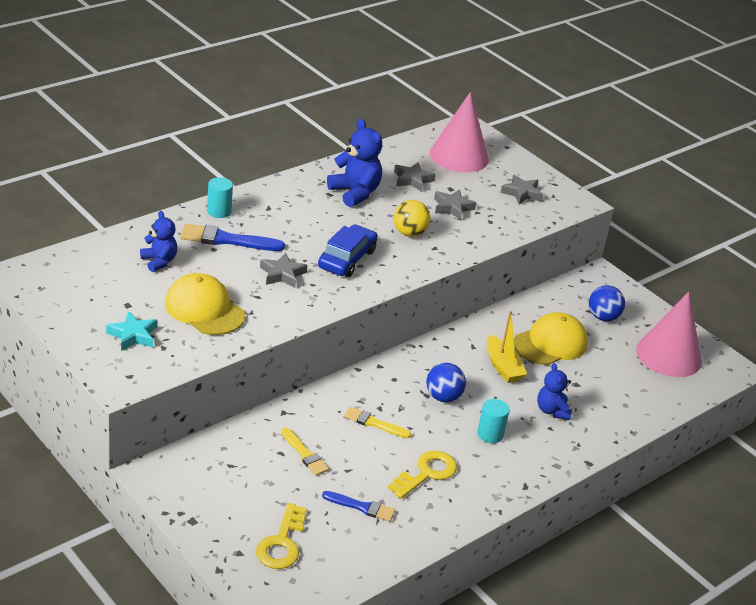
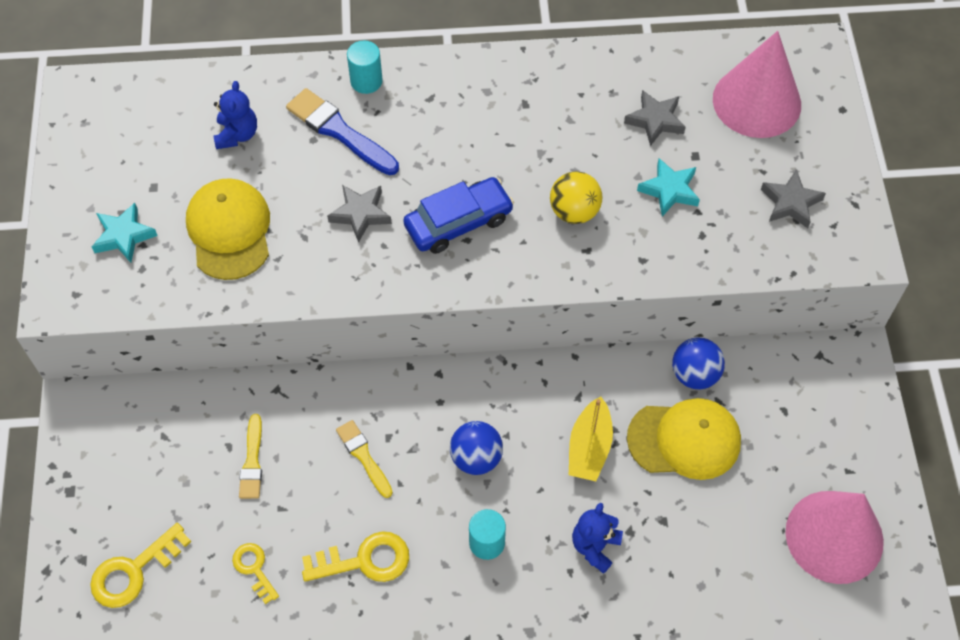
camera: 40 degrees right, 25 degrees up
(355, 193) = (559, 114): blue teddy bear -> none
(361, 507) = (254, 569): blue brush -> yellow key
(452, 207) = (669, 190): grey star -> turquoise star
(603, 317) = (795, 430): blue ball -> blue ball (694, 374)

